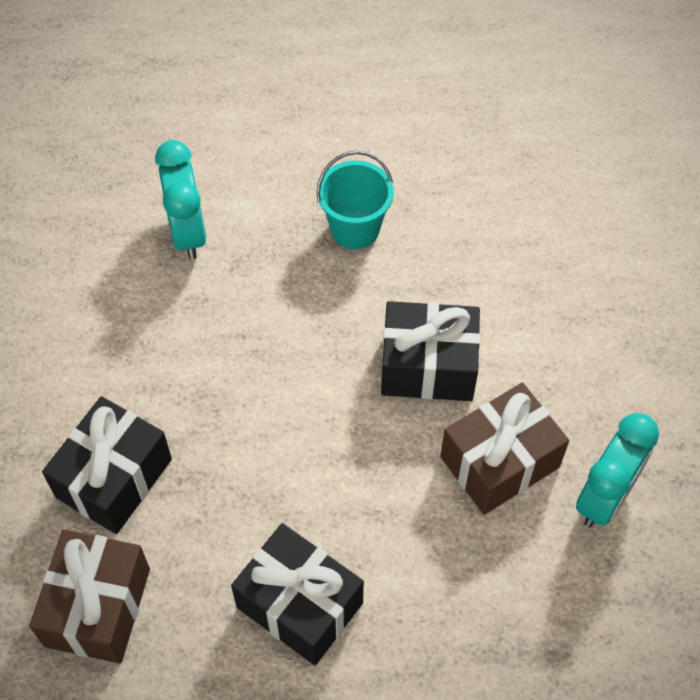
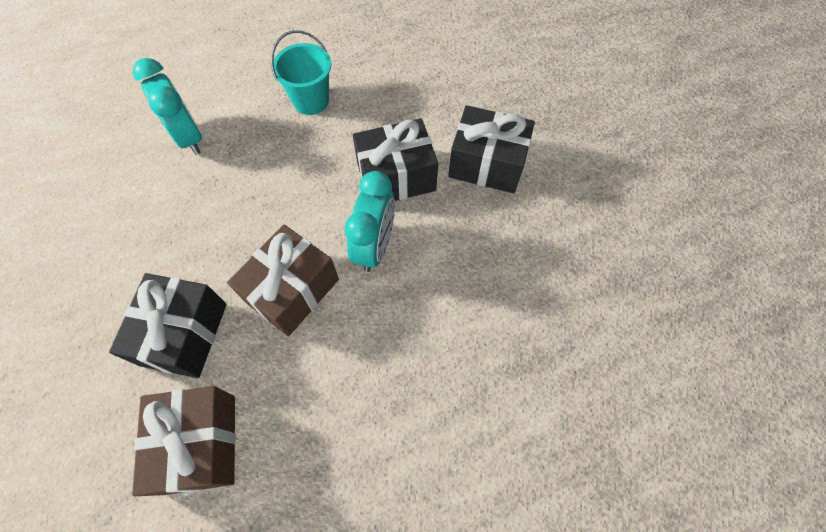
camera: 20 degrees left, 5 degrees up
(299, 605) = (364, 382): black gift -> black gift (487, 164)
(500, 462) = (471, 226): brown gift -> brown gift (292, 290)
(605, 497) = (552, 226): turquoise clock -> turquoise clock (375, 246)

